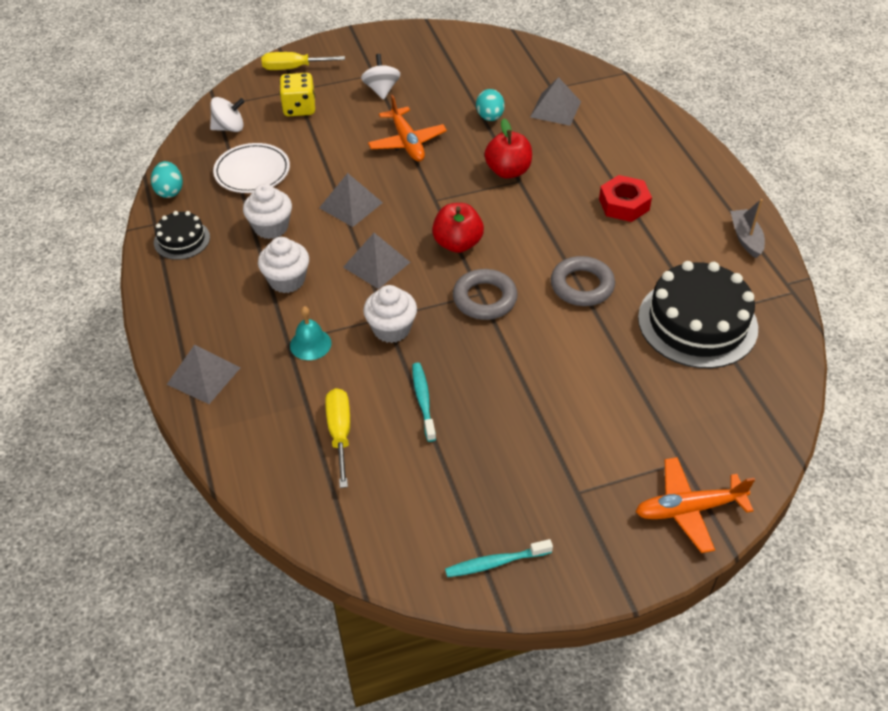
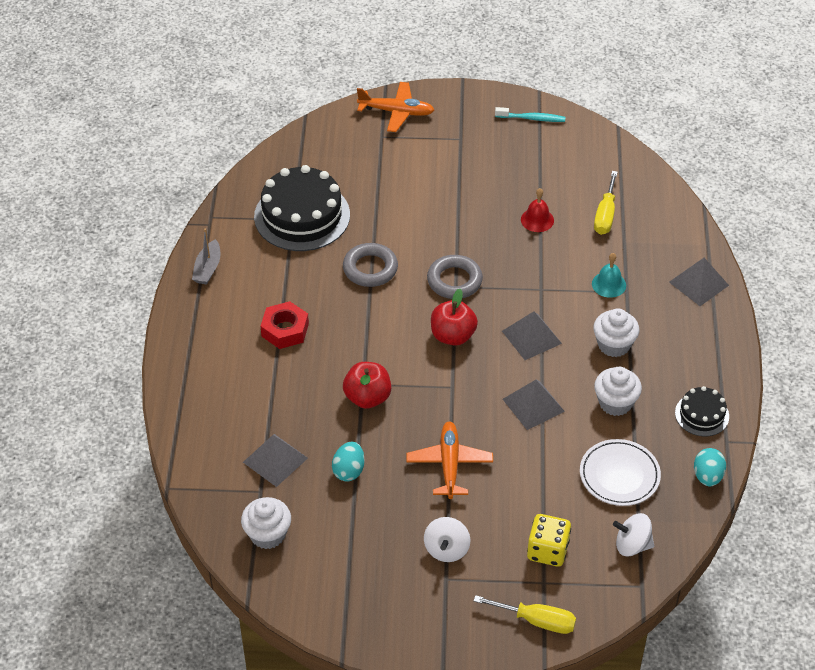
camera: 160 degrees left, 0 degrees up
(391, 329) = (540, 278): white cupcake -> white cupcake (267, 534)
(423, 400) = (537, 220): turquoise toothbrush -> red bell

